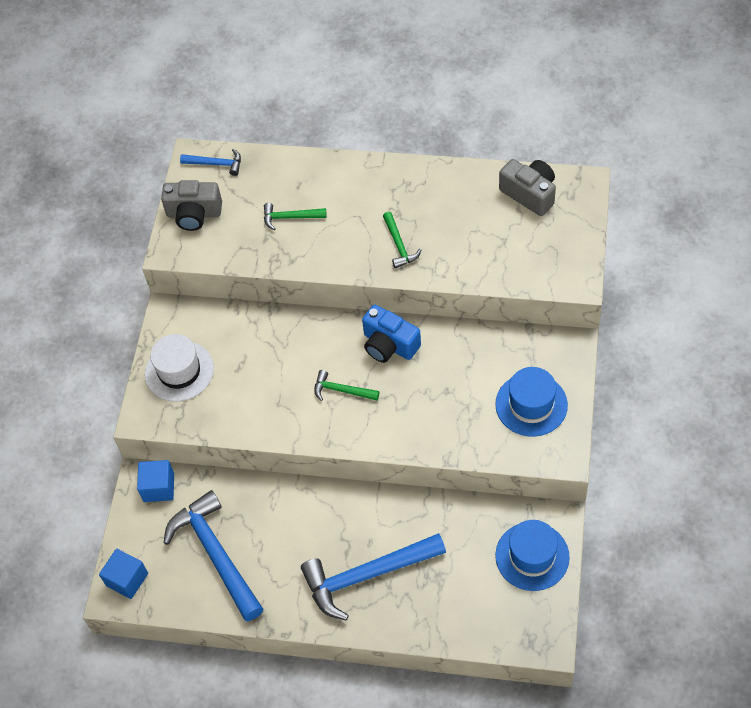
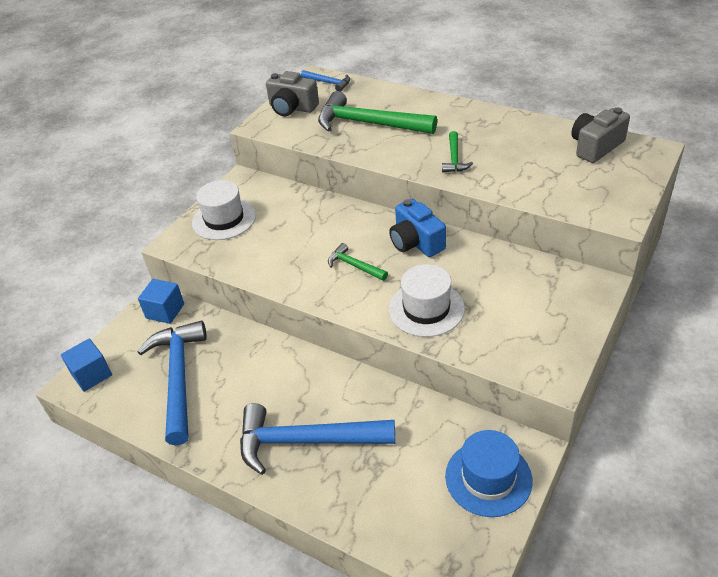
camera: 20 degrees right, 15 degrees down
(290, 217) = (369, 124): green hammer -> green hammer, size x2.07
(429, 419) = (426, 309): none -> white hat
(529, 194) = (595, 147): grey camera -> grey camera turned 105 degrees counterclockwise
(531, 404) = (537, 323): blue hat -> none

